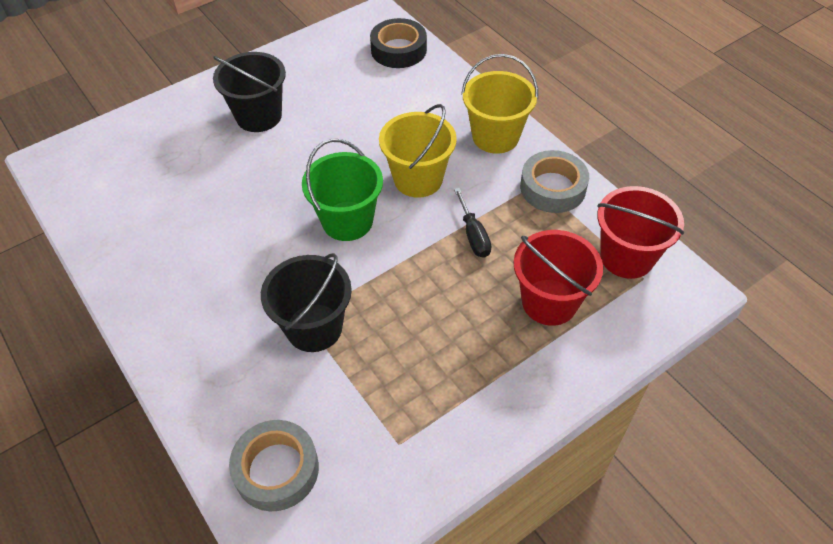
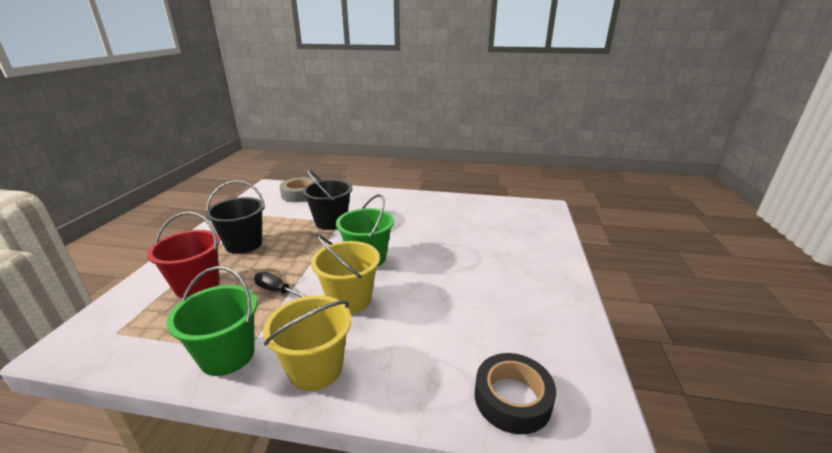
camera: 135 degrees right, 25 degrees down
(259, 116) = (505, 273): black bucket -> black bucket (244, 244)
(553, 188) = (227, 355): grey tape -> green bucket
(627, 257) = (134, 339): red bucket -> none

